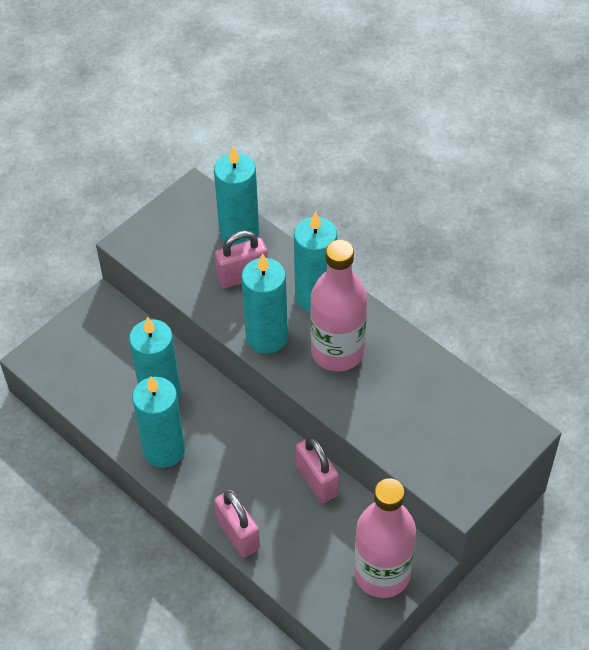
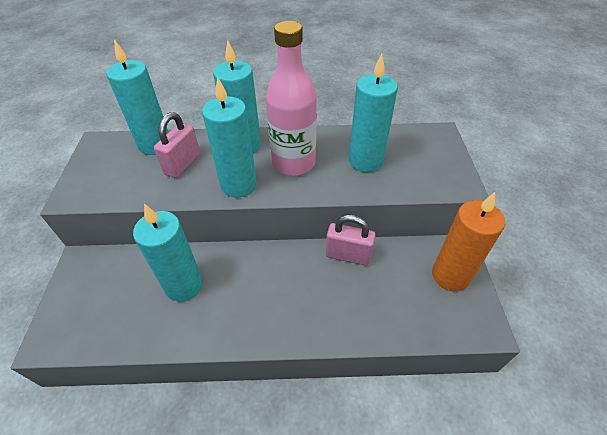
camera: 45 degrees left, 5 degrees down
(164, 450) = (226, 321): turquoise candle -> turquoise candle (365, 161)
(238, 534) = (341, 332): pink padlock -> none
(382, 574) = (450, 275): pink bottle -> orange candle

